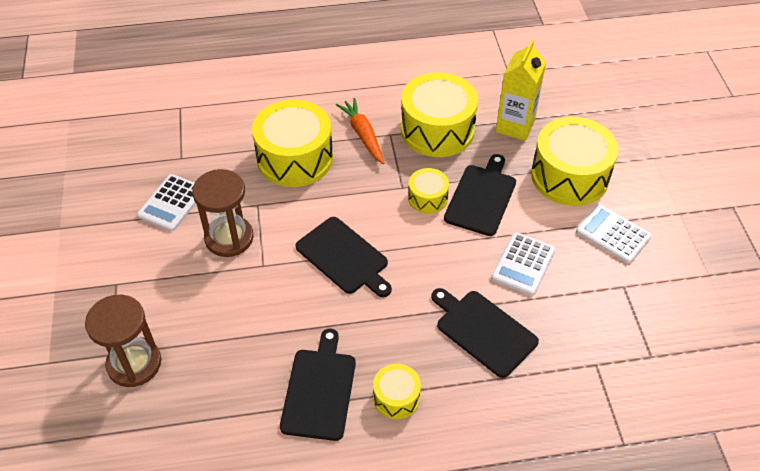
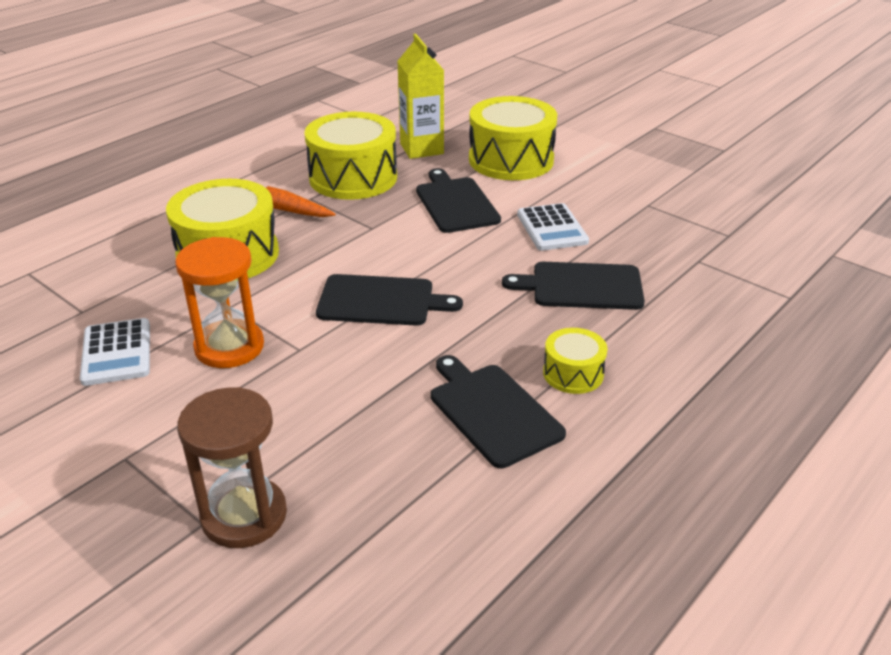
camera: 40 degrees left, 15 degrees down
(229, 238) = (229, 347): brown hourglass -> orange hourglass
(427, 198) = (407, 224): yellow drum -> none
(613, 234) = (595, 179): white calculator -> none

